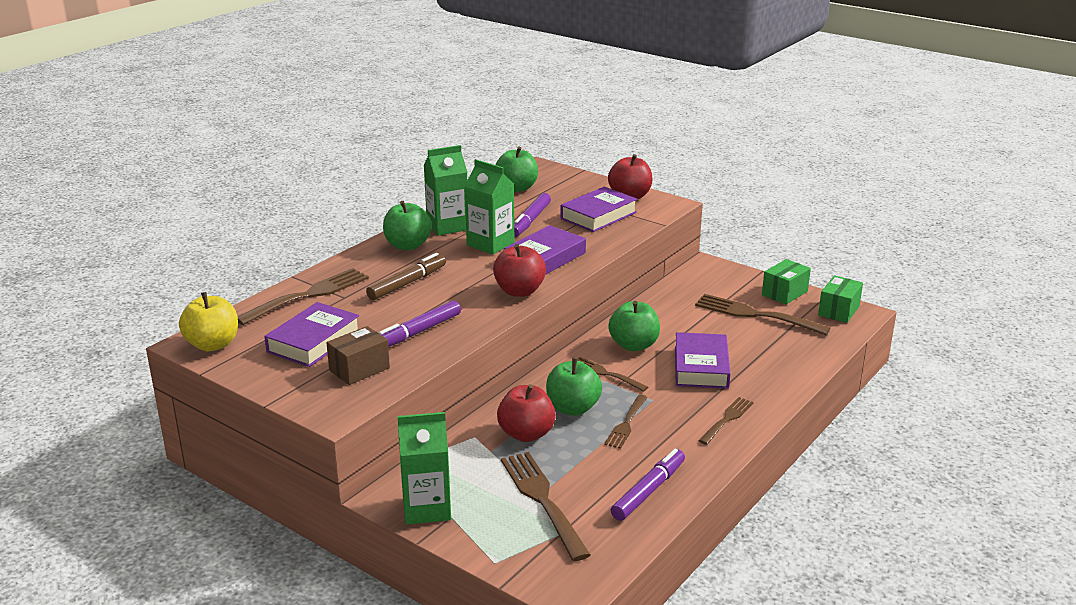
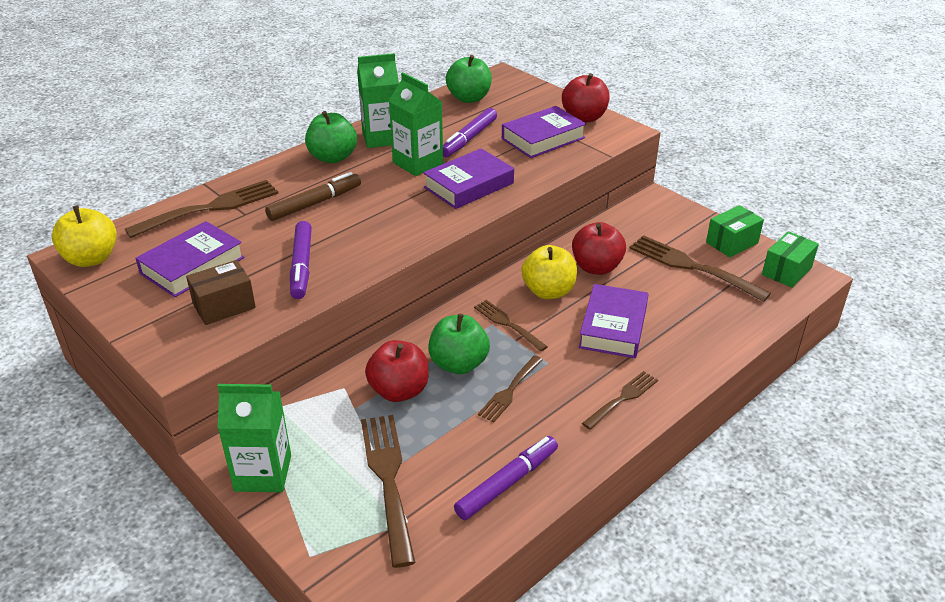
camera: 10 degrees right, 10 degrees up
(417, 332) = (301, 266): purple marker -> purple marker turned 60 degrees counterclockwise
(519, 291) = (427, 225): red apple -> red apple (596, 267)
(633, 345) = (548, 291): green apple -> yellow apple

